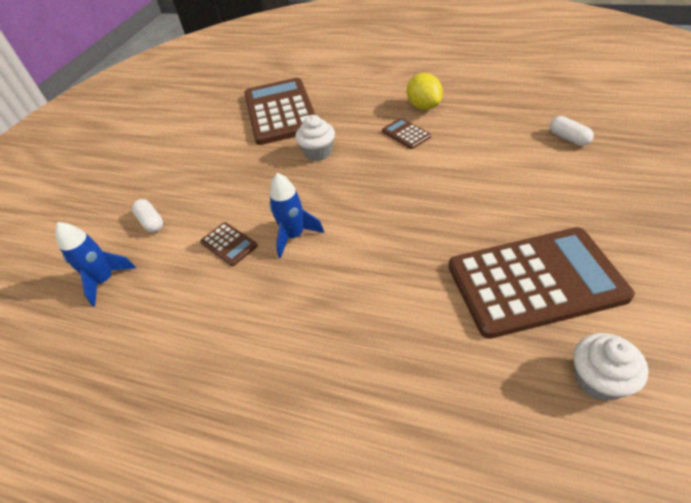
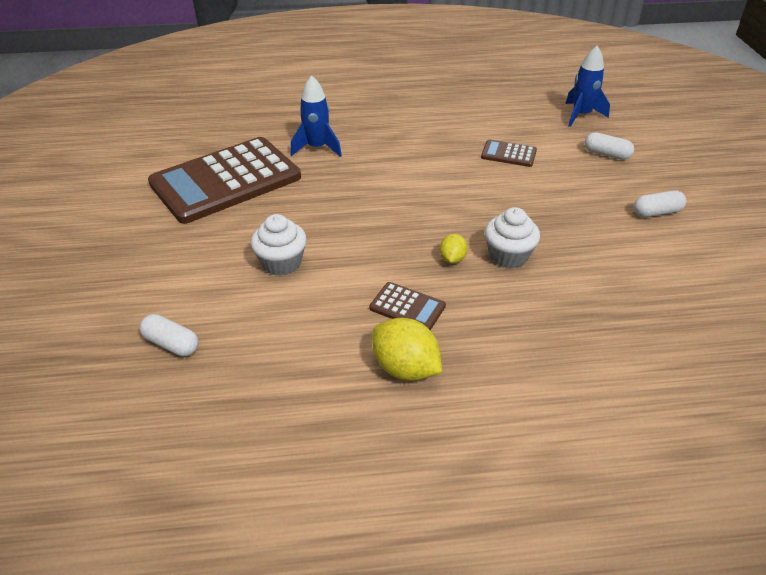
camera: 150 degrees right, 5 degrees down
(189, 162) = (656, 212): none -> white capsule
(280, 111) = (632, 311): brown calculator -> none
(294, 236) = (454, 171): blue rocket -> blue rocket (317, 148)
(357, 157) = (452, 259): none -> yellow lemon
(598, 379) = (186, 140): white cupcake -> white cupcake (281, 263)

